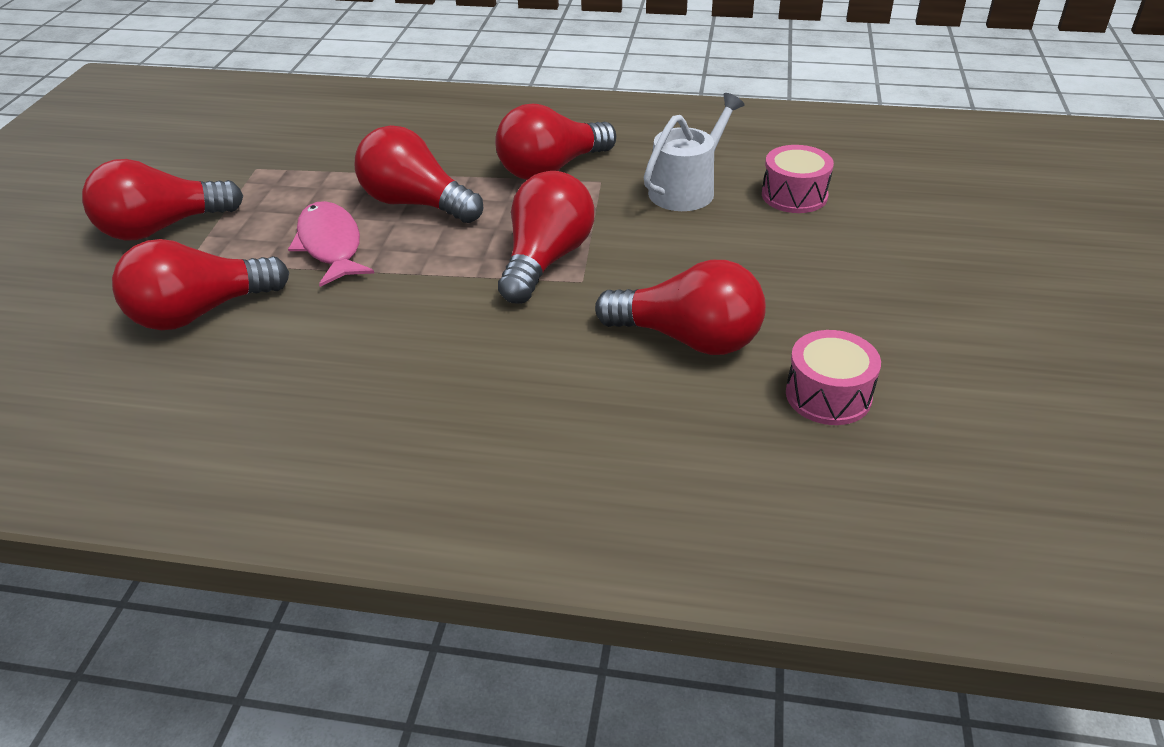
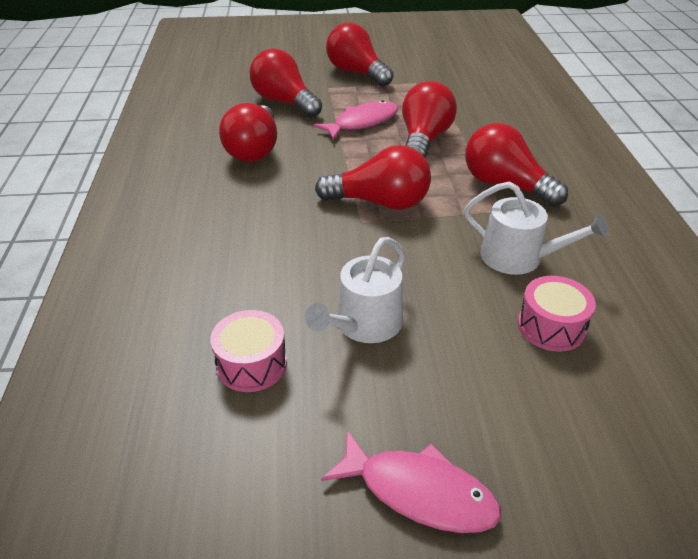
camera: 75 degrees right, 0 degrees up
(688, 339) = (306, 281): red light bulb -> red light bulb (254, 149)
(774, 305) = (364, 324): none -> white watering can
(992, 305) = (419, 492): none -> pink fish

